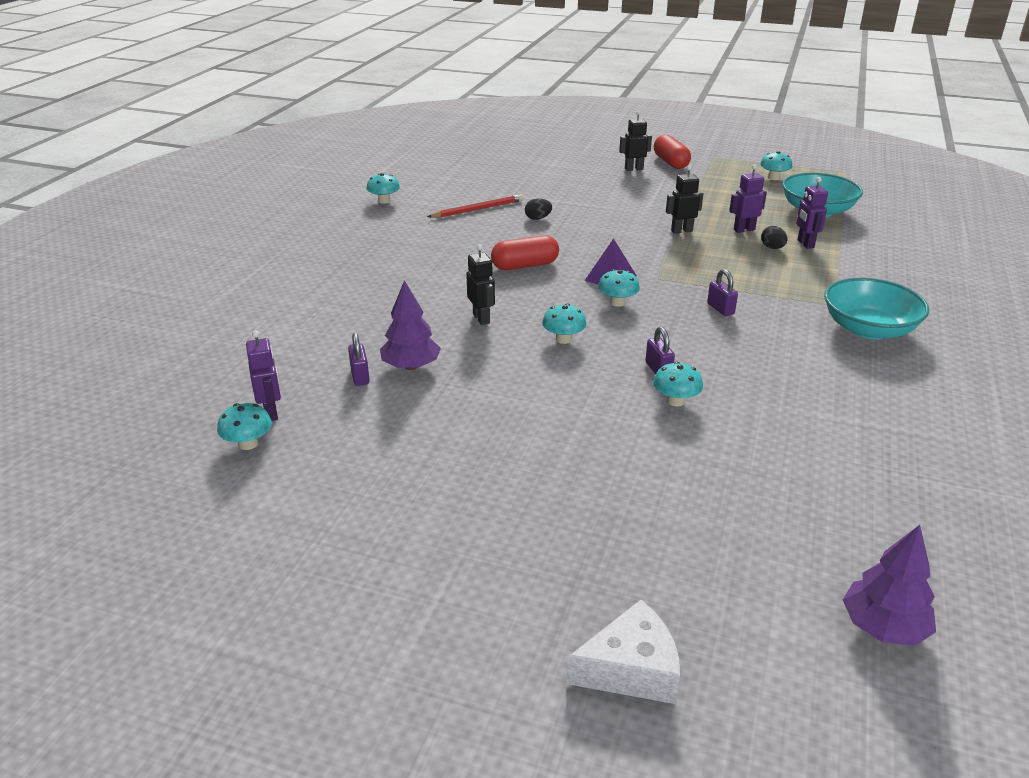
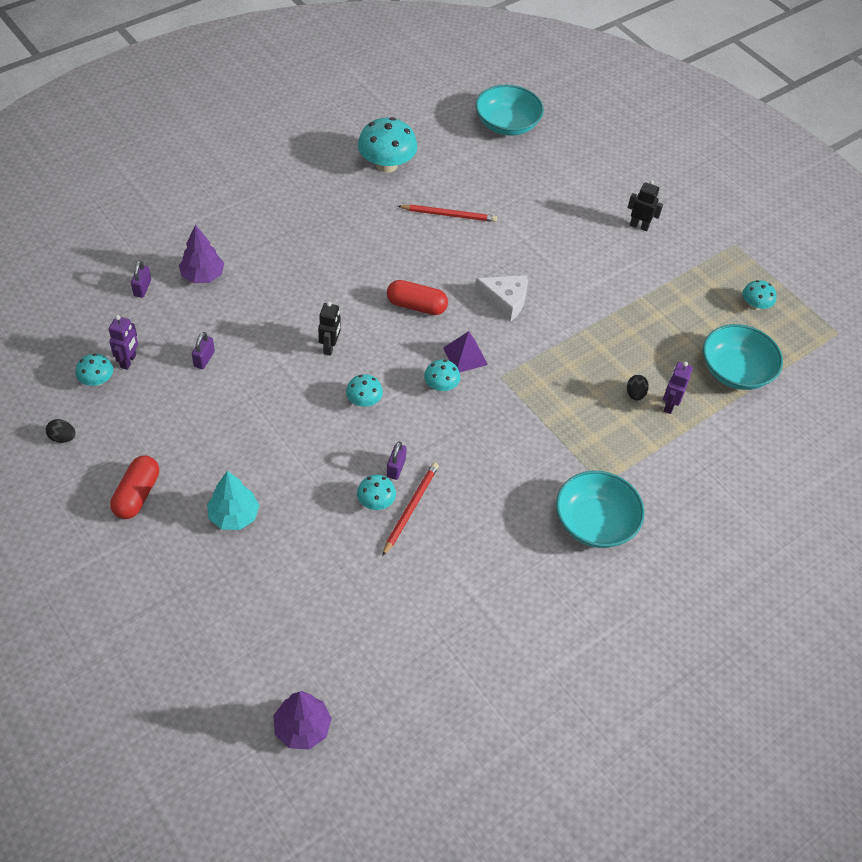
camera: 30 degrees right, 20 degrees up
(384, 201) = (386, 165): turquoise mushroom -> turquoise mushroom, size x1.89
(411, 366) = (242, 368): purple tree -> purple tree (203, 276)
(457, 154) = (507, 124): none -> turquoise bowl
(538, 218) = (484, 252): black egg -> black egg (62, 437)
(550, 480) = (234, 516): none -> turquoise tree
(631, 669) = (152, 659): white cheese -> white cheese (505, 301)
(670, 162) = (684, 233): red capsule -> red capsule (137, 494)
(681, 231) = (584, 332): black robot -> none
(713, 390) = (410, 508): none -> red pencil
(720, 309) = (509, 436): purple padlock -> purple padlock (142, 288)
(744, 230) = (639, 359): purple robot -> none

